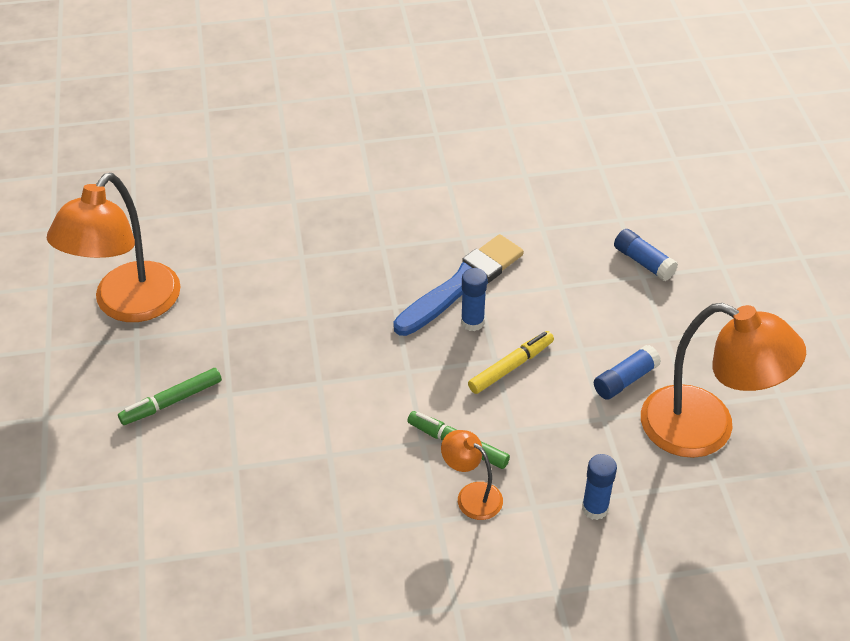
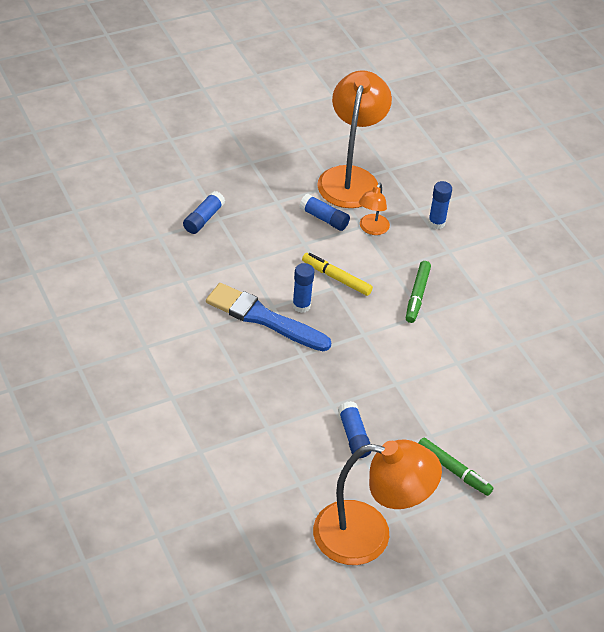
camera: 110 degrees left, 0 degrees up
(259, 324) = (354, 436): none -> blue glue stick
(471, 495) = (455, 282): orange lamp -> orange lamp (372, 229)

